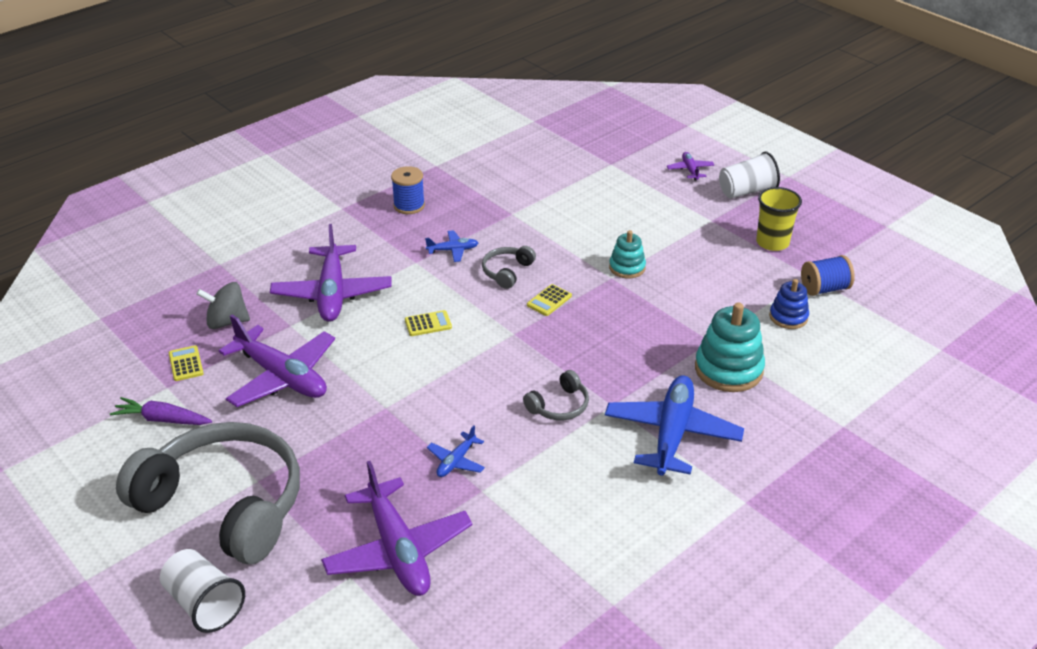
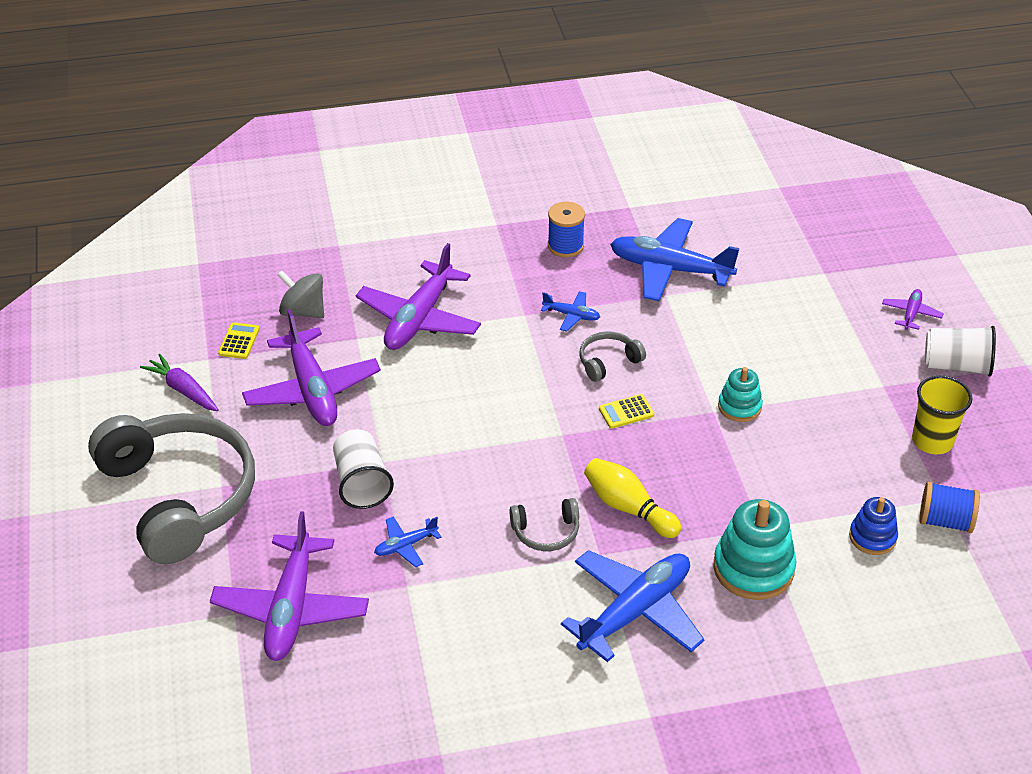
camera: 30 degrees right, 5 degrees up
(204, 604) = (103, 581): white cup -> white cup (361, 483)
(428, 324) = (486, 389): yellow calculator -> none
(501, 196) = (670, 269): none -> blue plane
(606, 365) = (628, 508): none -> yellow bowling pin

